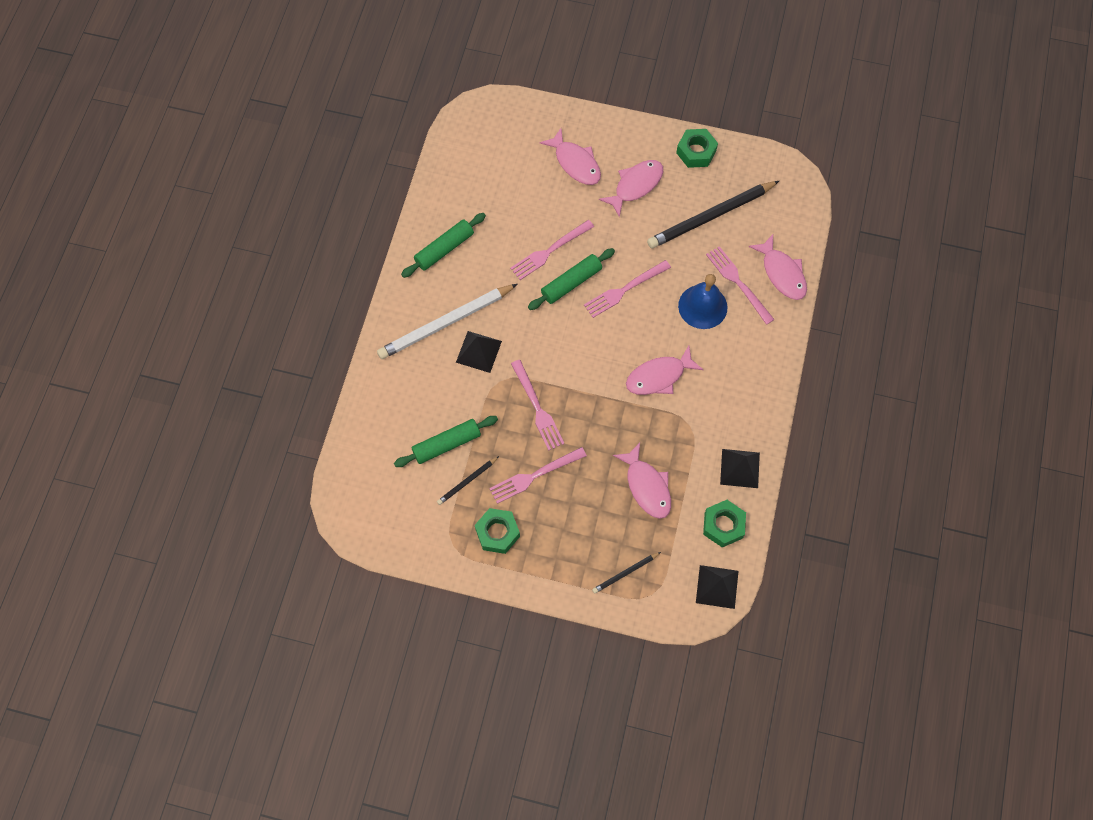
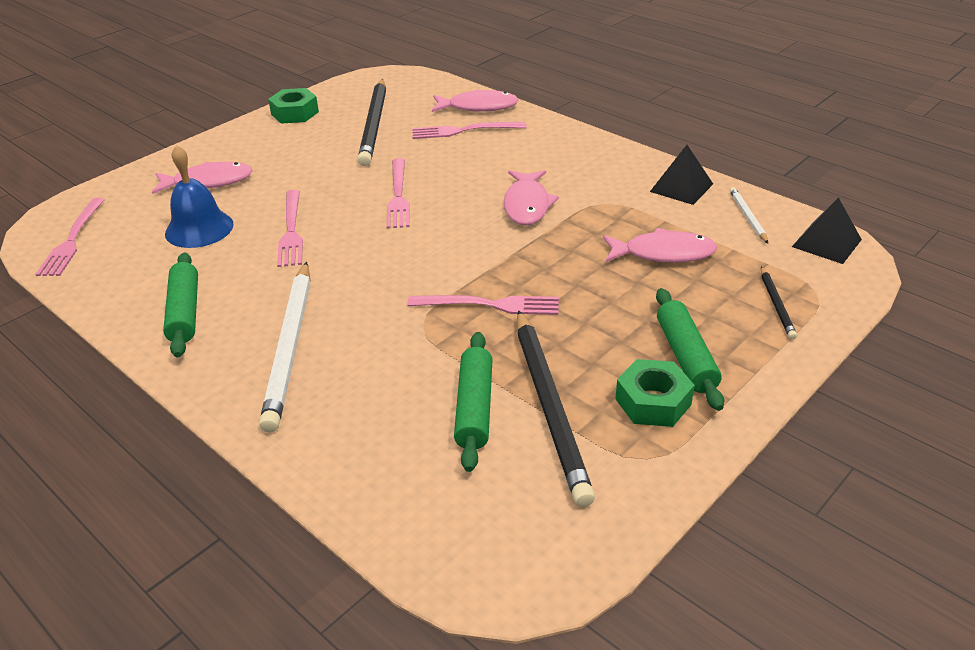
camera: 60 degrees left, 30 degrees down
(467, 481) = (550, 406): black pencil -> black pencil, size x2.13
(478, 351) = (362, 330): black pyramid -> none
(534, 476) = (586, 338): pink fork -> pink fork (72, 240)
(571, 282) = (349, 228): green rolling pin -> green rolling pin (685, 356)
(635, 186) = (285, 155): pink fish -> none
(702, 306) = (469, 156): blue bell -> blue bell (199, 228)
(723, 525) = (747, 217): green nut -> white pencil

